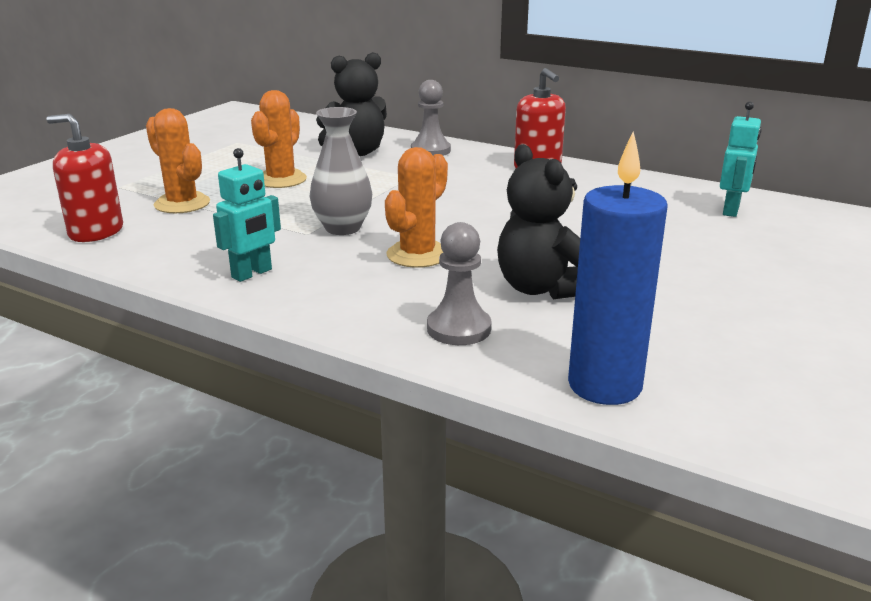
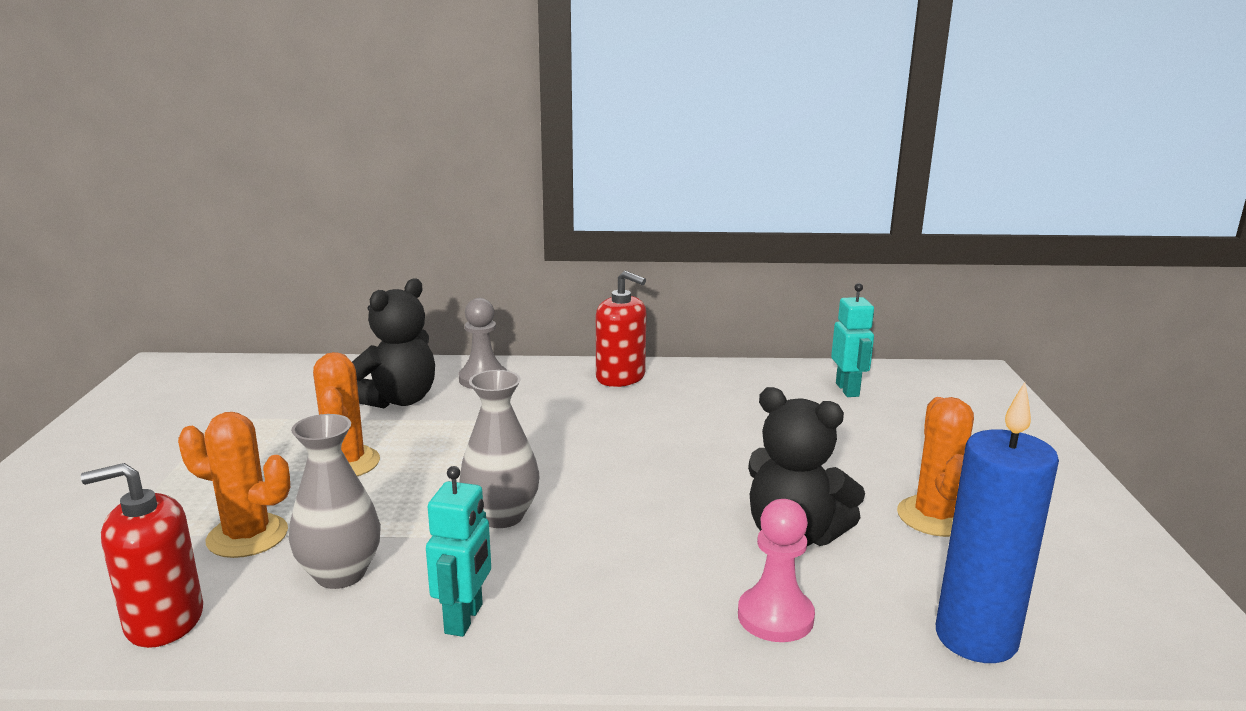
camera: 30 degrees left, 5 degrees down
(210, 234) = (340, 574): none -> grey vase
(417, 255) = (625, 529): orange cactus -> orange cactus (934, 517)
(459, 329) = (775, 617): grey pawn -> pink pawn

